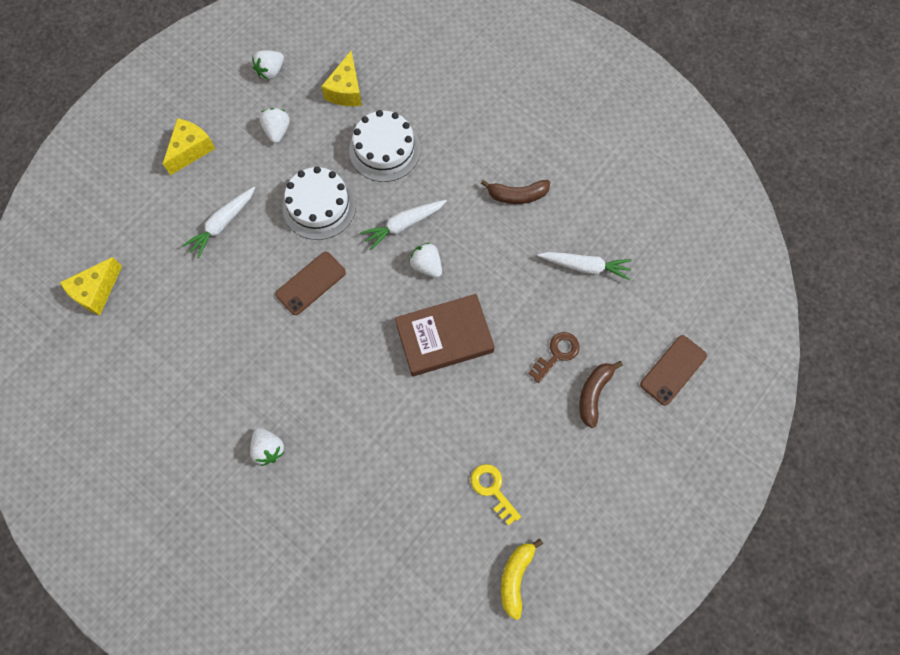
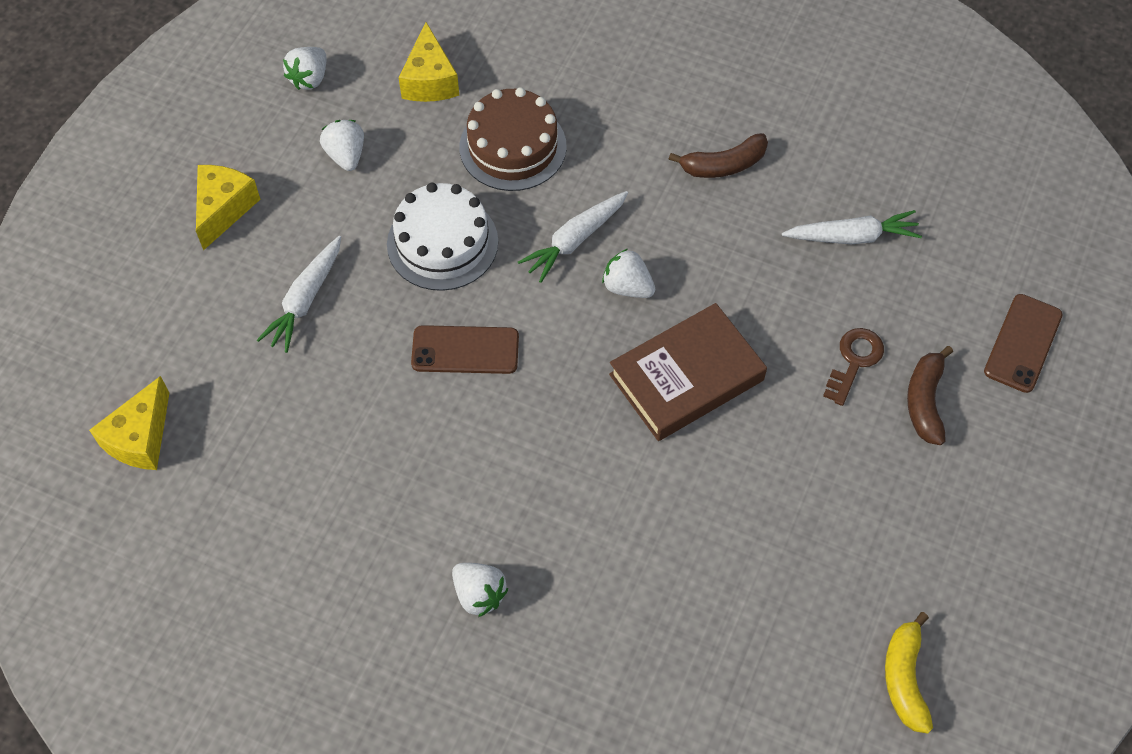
camera: 15 degrees left, 10 degrees down
(311, 283) = (465, 350): brown phone -> brown phone turned 60 degrees clockwise
(384, 150) = (513, 147): white cake -> brown cake
(493, 489) = (829, 566): yellow key -> none

